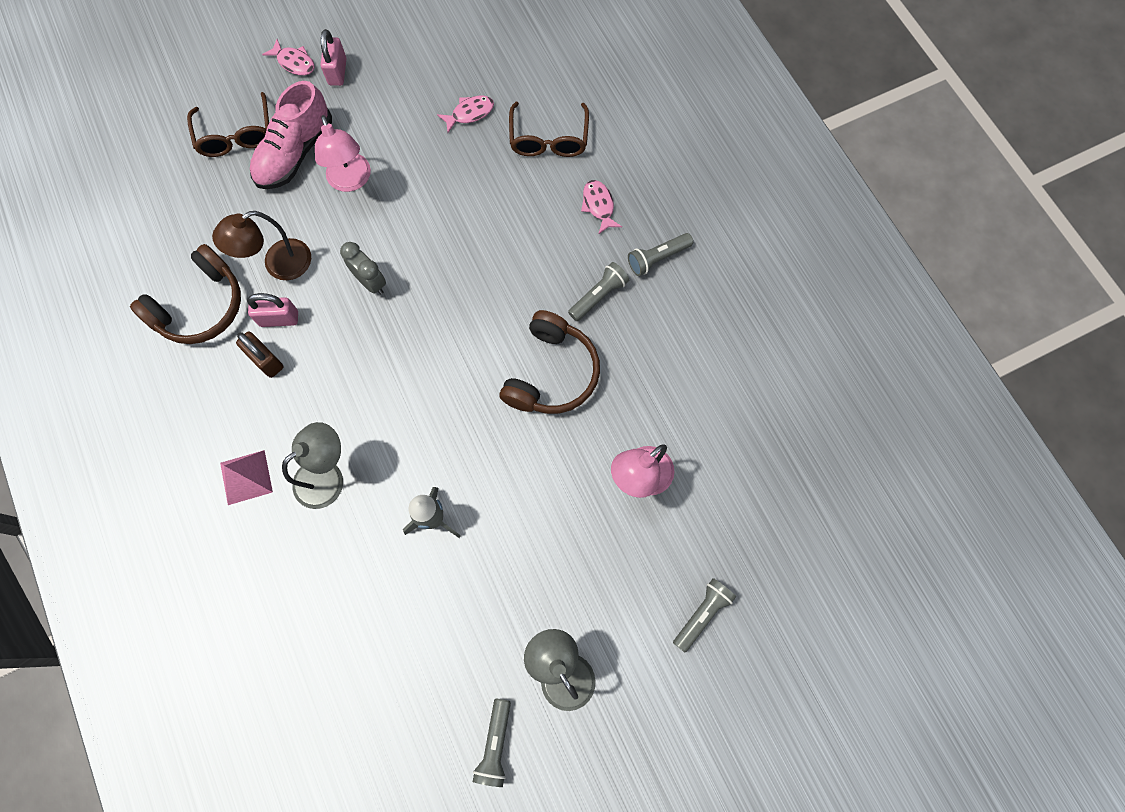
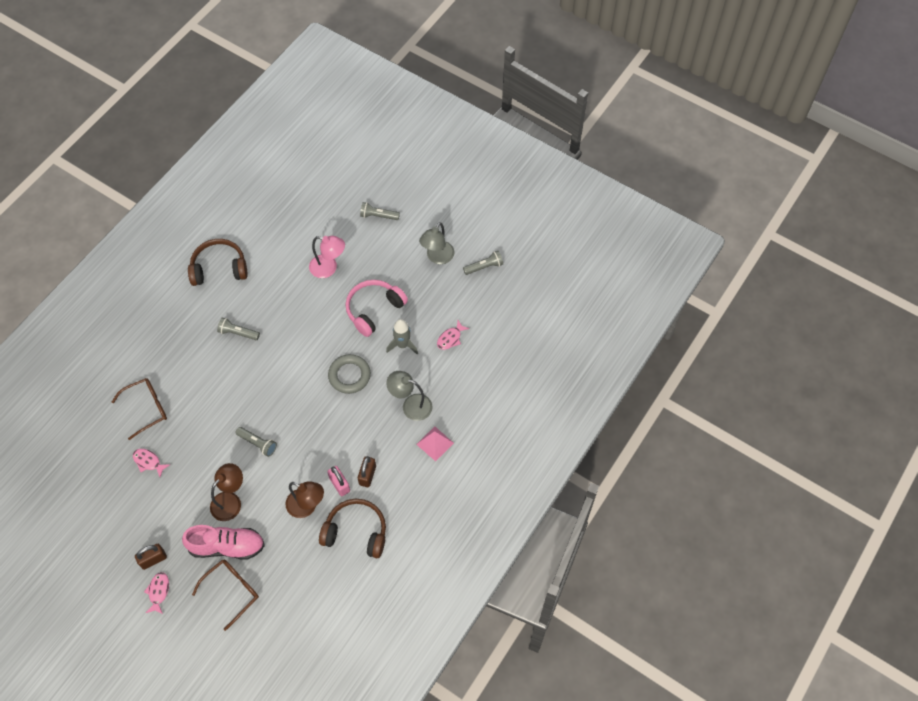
camera: 120 degrees left, 10 degrees down
(337, 72) = (153, 559): pink padlock -> brown padlock
(351, 181) = (230, 501): pink lamp -> brown lamp
(371, 282) = (291, 450): grey clock -> none
(432, 414) = (349, 375): none -> grey ring
(522, 508) = (374, 310): none -> pink headphones
(551, 373) = (295, 333): brown headphones -> brown headphones (219, 268)
(598, 206) = (180, 360): pink fish -> pink fish (450, 338)
(657, 258) = (199, 316): grey flashlight -> grey flashlight (257, 443)

